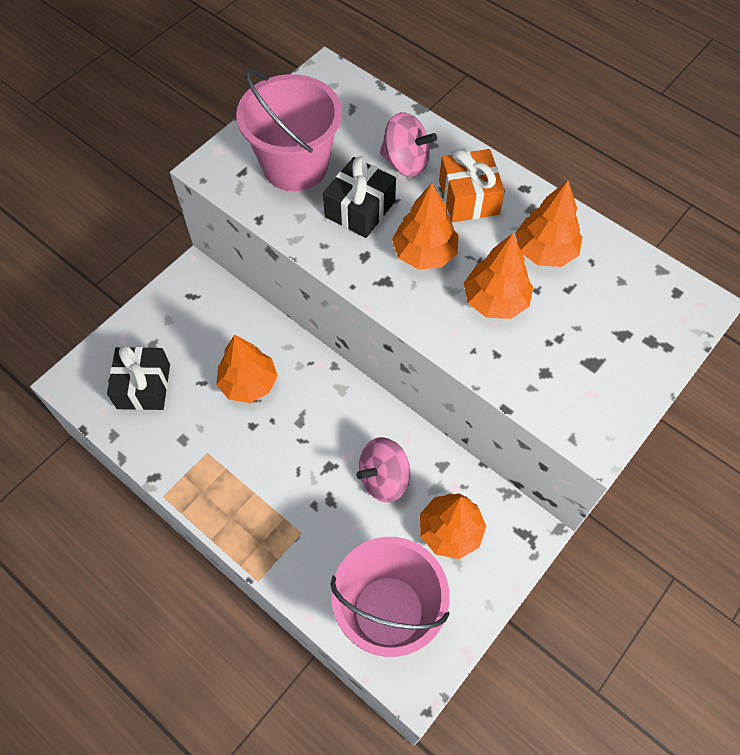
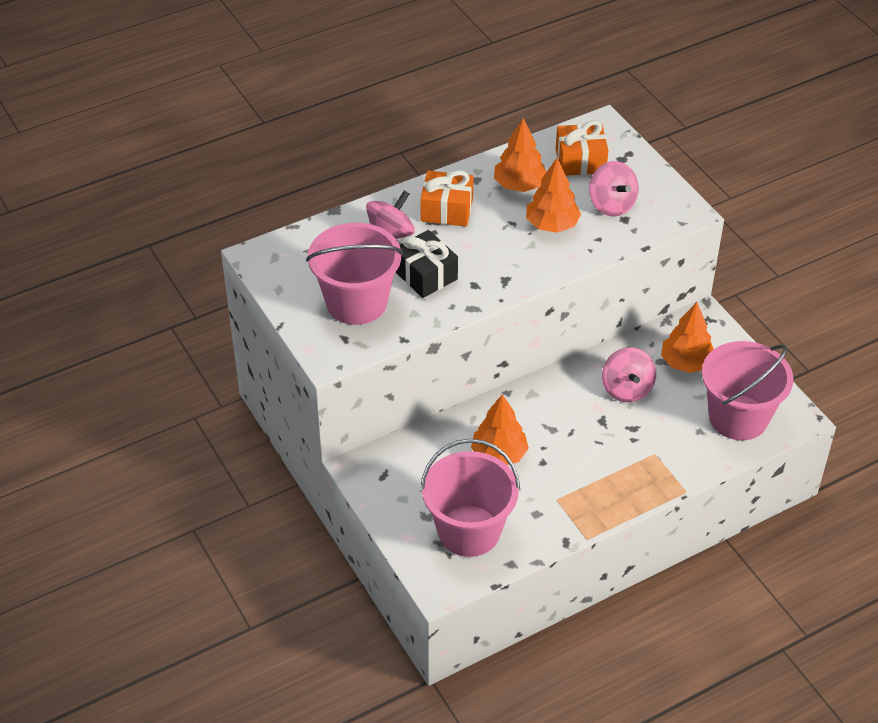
camera: 70 degrees left, 15 degrees down
(144, 386) = (469, 531): black gift -> pink bucket
(424, 253) = (489, 250): orange tree -> none
(562, 352) = (611, 205): none -> pink spinning top
(622, 299) = (580, 161): none -> orange gift

